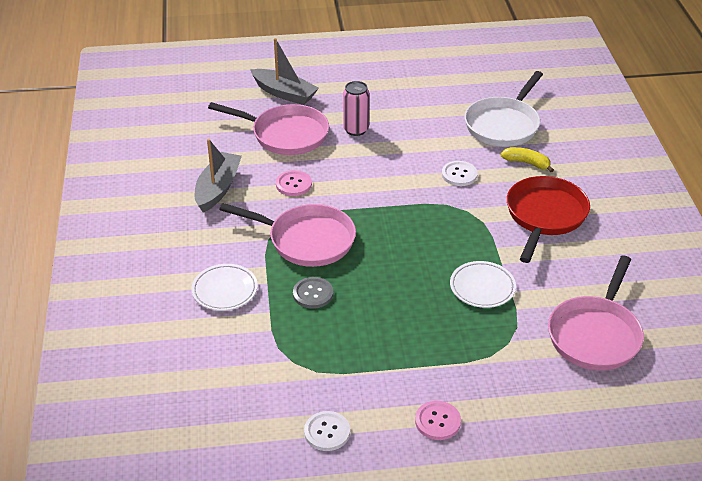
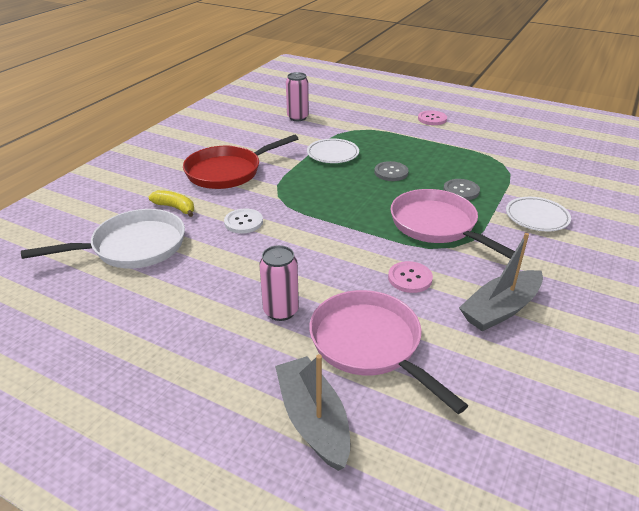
camera: 145 degrees left, 5 degrees down
(327, 432) = (502, 133): white button -> none
(399, 288) = (391, 172): none -> grey button
(527, 163) = (175, 208): yellow banana -> yellow banana turned 150 degrees clockwise
(595, 334) = (297, 117): pink pan -> pink can

